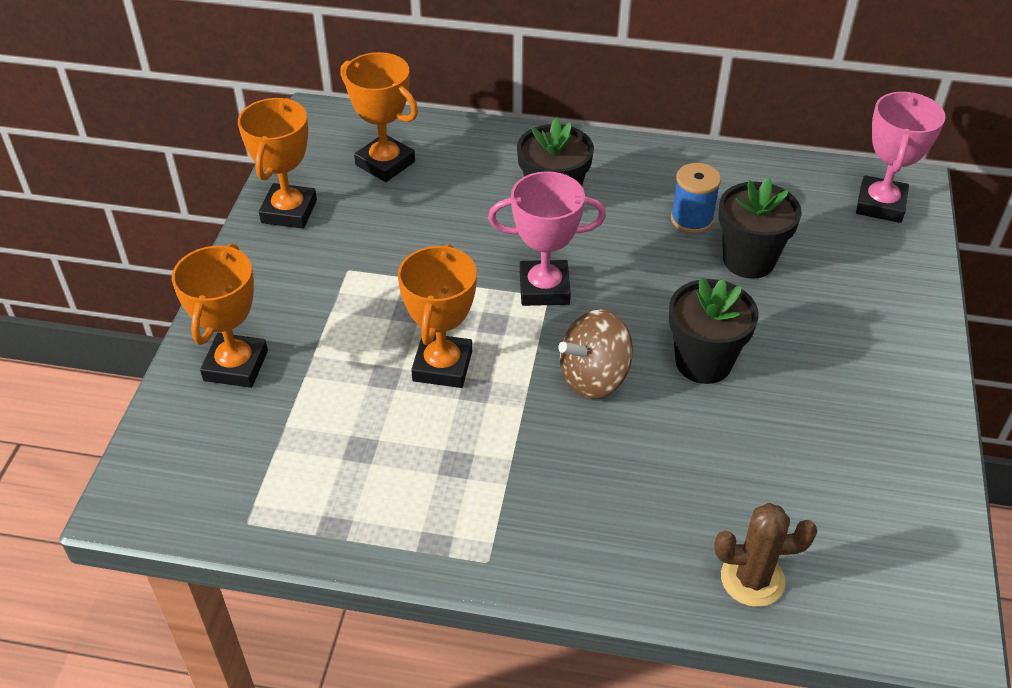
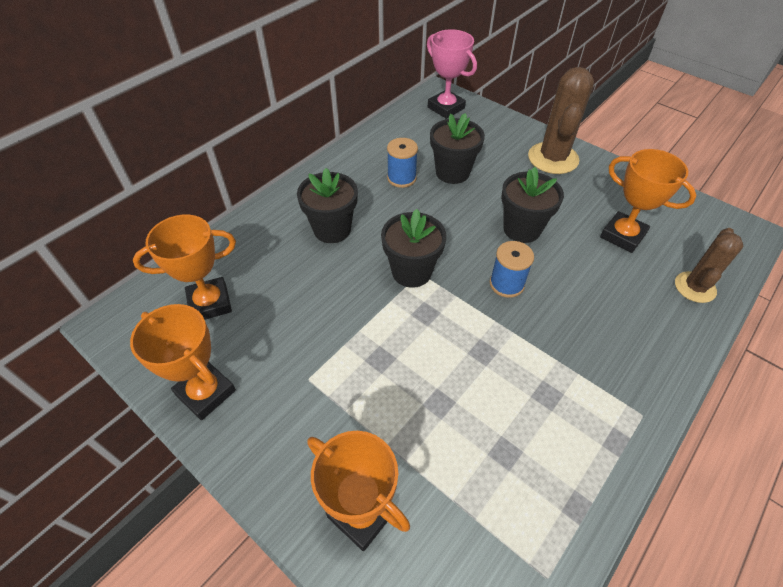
camera: 60 degrees left, 5 degrees up
(442, 366) = (449, 361): orange trophy -> orange trophy (622, 235)
(544, 288) = (411, 272): pink trophy -> black flower pot
(594, 377) = (506, 284): brown spinning top -> blue spool
(885, 351) = (553, 158): none -> brown cactus

